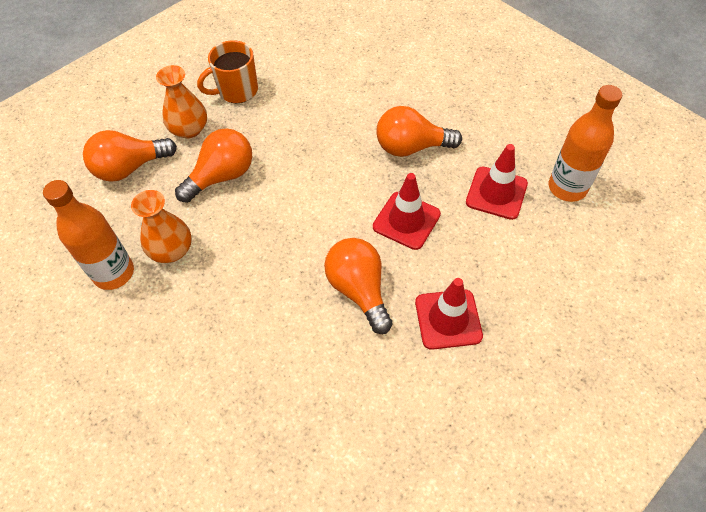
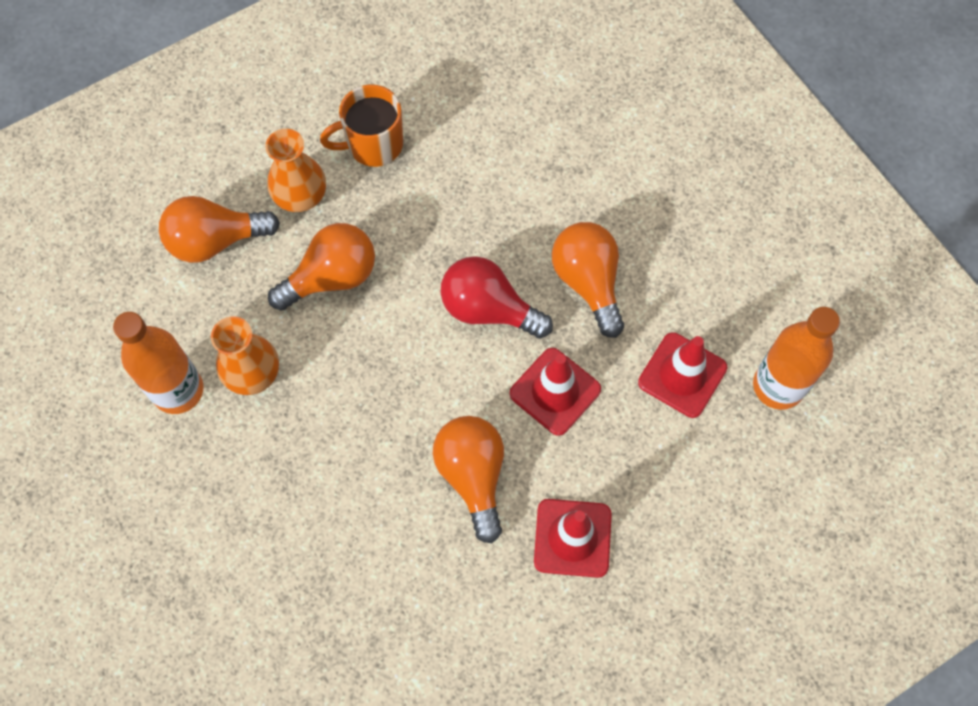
camera: 10 degrees right, 10 degrees up
(343, 176) = (488, 309): none -> red light bulb
(411, 147) = (588, 282): orange light bulb -> orange light bulb turned 60 degrees clockwise

